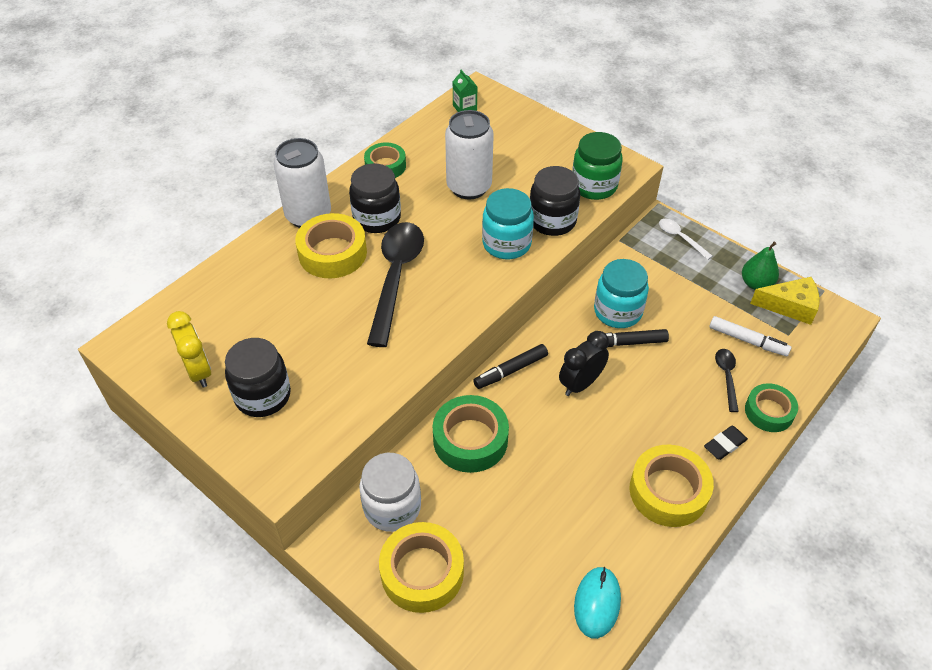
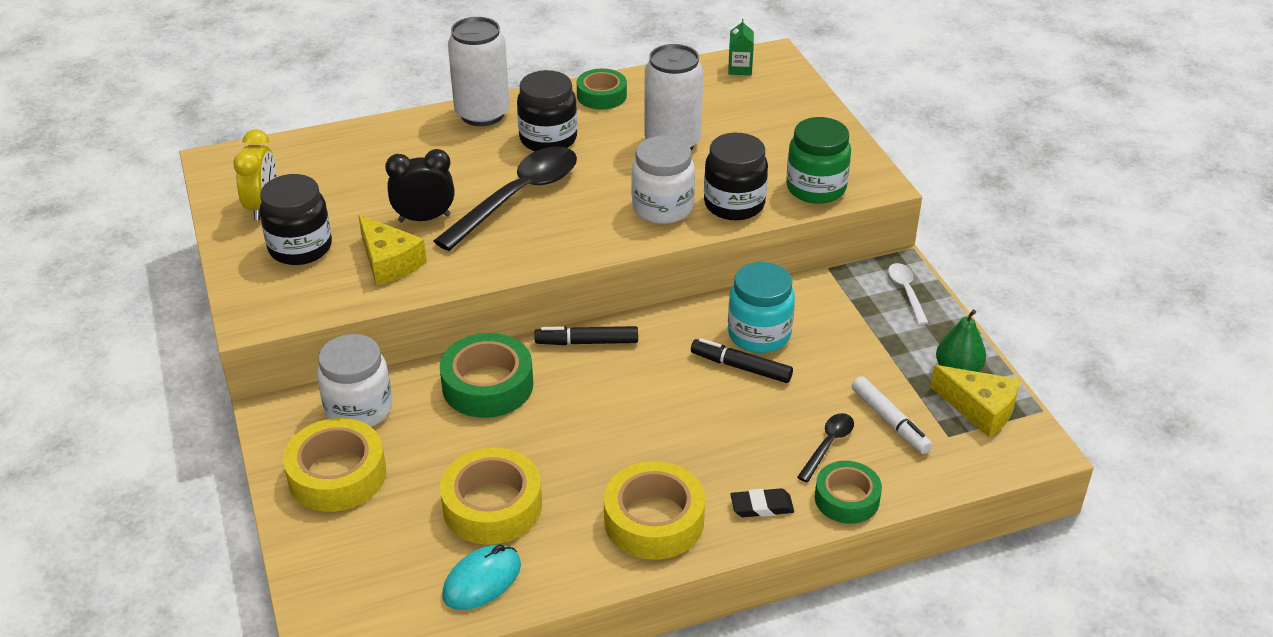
camera: 30 degrees right, 10 degrees down
(332, 253) = (475, 154): yellow tape -> yellow tape (492, 506)
(345, 377) = (389, 262): none -> yellow cheese
(506, 244) = (662, 208): turquoise jar -> white jar
(580, 384) = (651, 384): black clock -> black clock (424, 218)

